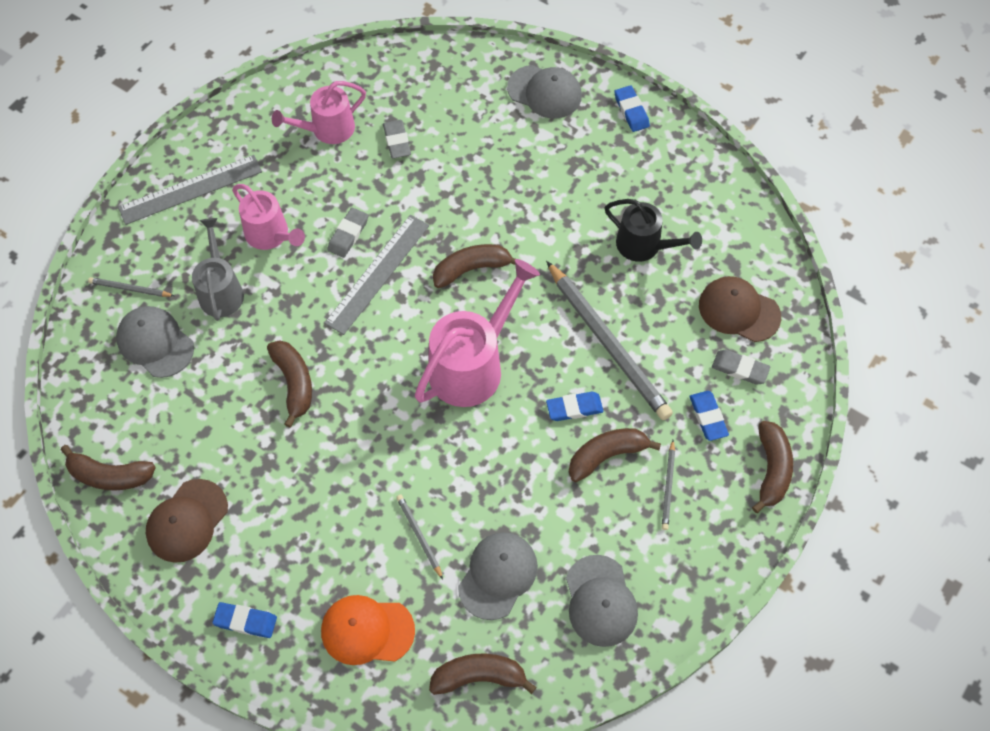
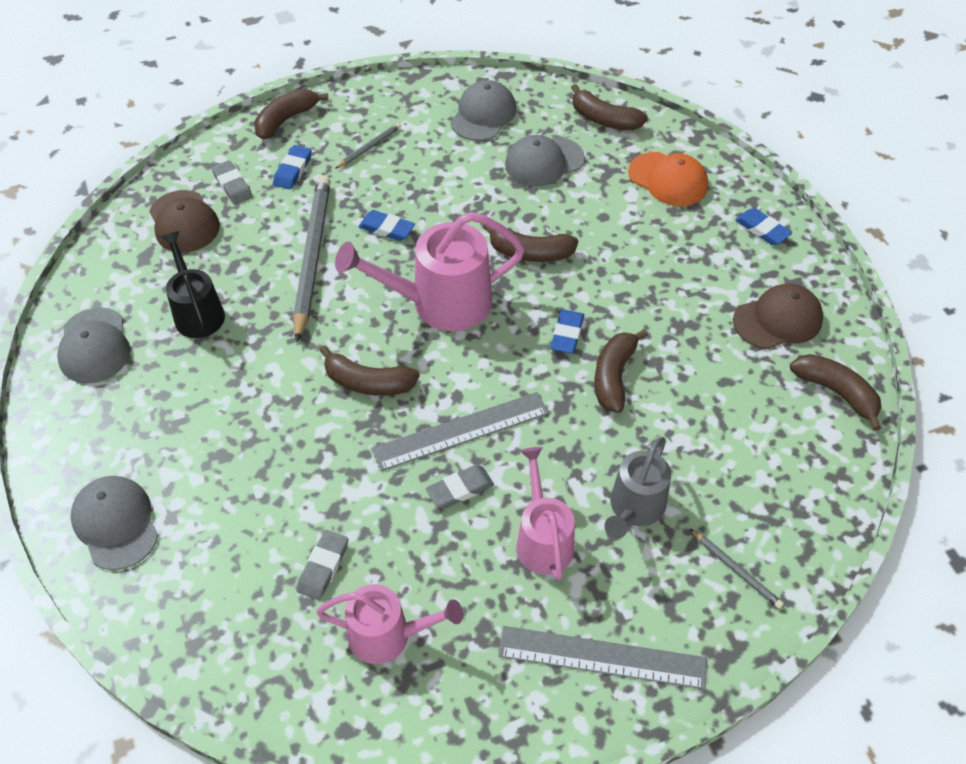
camera: 145 degrees left, 10 degrees down
(155, 343) = (734, 493): grey cap -> grey cap (94, 346)
(419, 536) = (585, 213): grey pencil -> none
(606, 455) = (394, 187): brown banana -> brown banana (530, 253)
(631, 111) = (59, 444): blue eraser -> blue eraser (567, 334)

